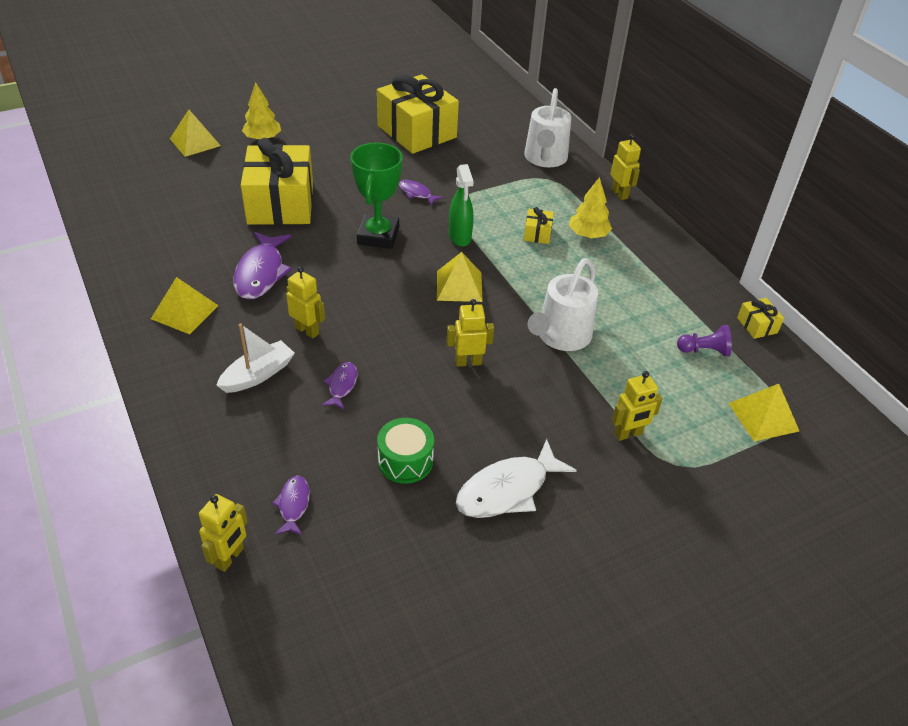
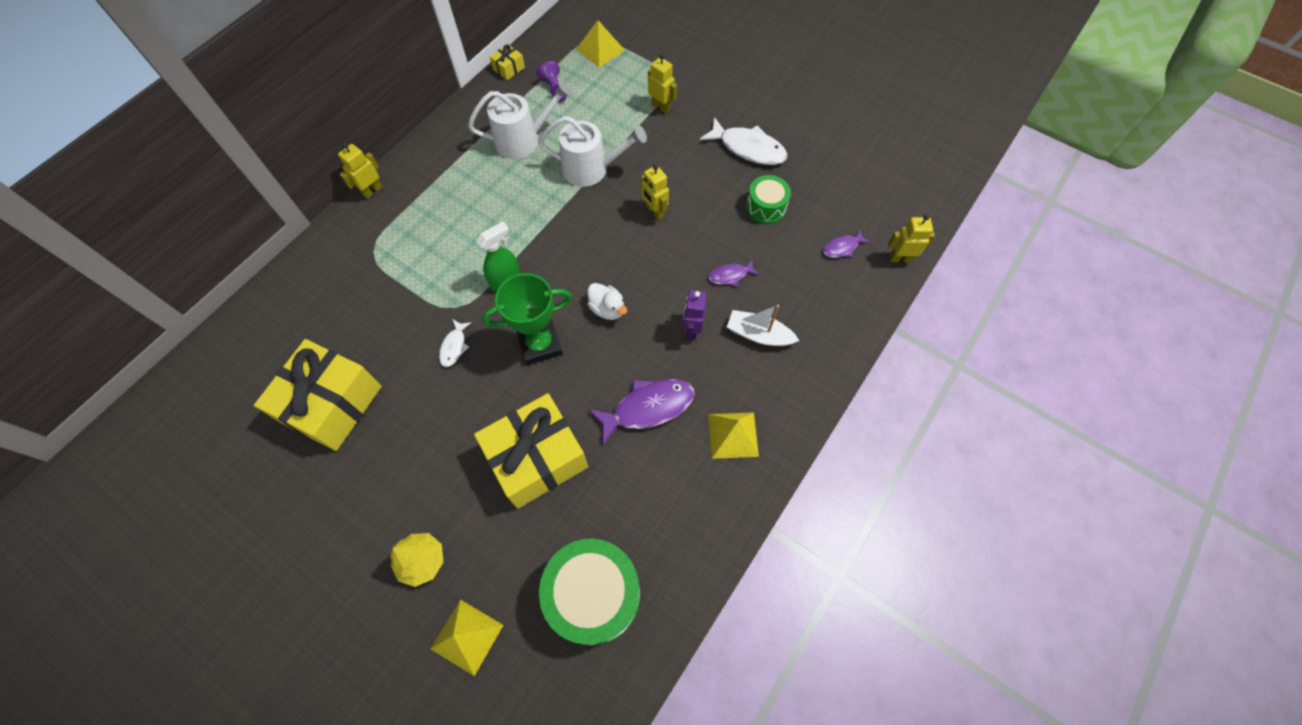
camera: 115 degrees left, 20 degrees up
(156, 196) = (593, 595): none -> green drum
(307, 330) = (692, 329): yellow robot -> purple robot
(378, 285) = (607, 309): none -> white duck
(416, 193) = (454, 347): purple fish -> white fish
(459, 286) = (572, 253): yellow pyramid -> none
(537, 233) = (468, 228): yellow gift -> none
(545, 158) = (336, 266): white watering can -> white watering can (523, 140)
(588, 235) = (450, 193): yellow tree -> none

